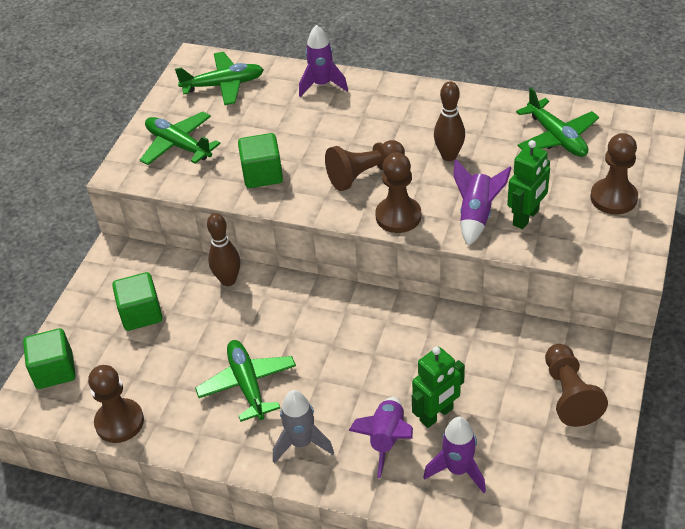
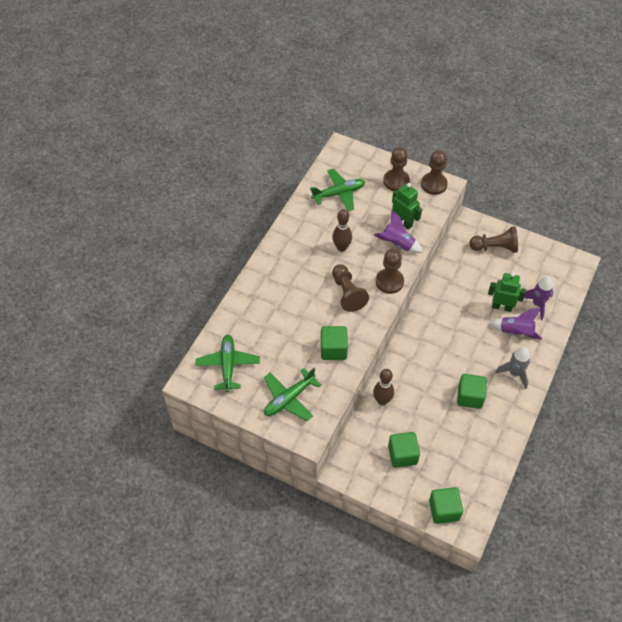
camera: 85 degrees left, 10 degrees up
(119, 422) = (490, 470): brown pawn -> brown pawn (434, 184)
(247, 385) = (469, 397): green plane -> green cube
(322, 85) = (248, 304): purple rocket -> none
(436, 415) = (501, 307): green robot -> green robot turned 45 degrees counterclockwise

